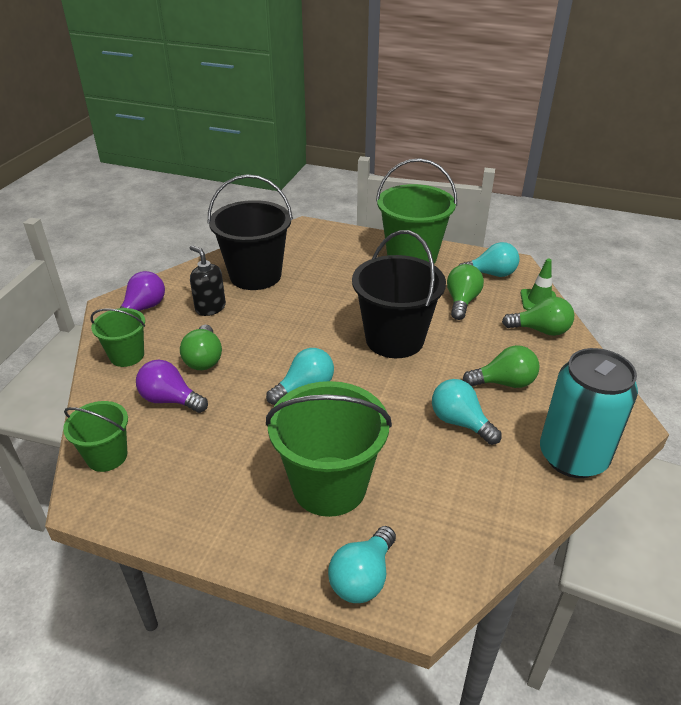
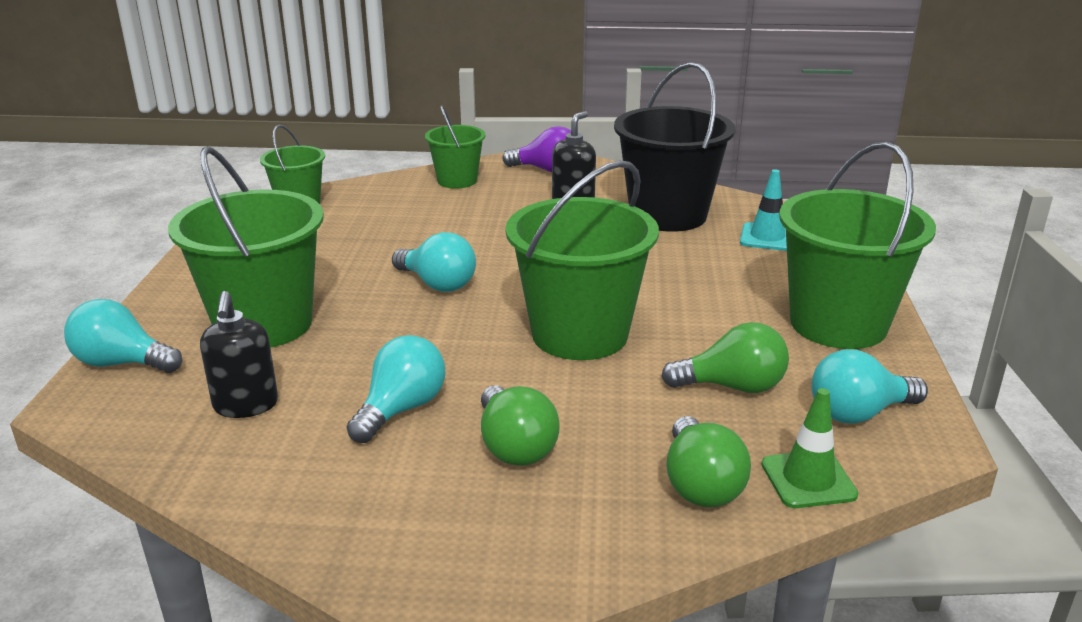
camera: 75 degrees right, 10 degrees down
(170, 400) = (391, 215): purple light bulb -> none
(204, 359) = (469, 218): green light bulb -> none
(306, 250) = (767, 237): none -> turquoise traffic cone
(394, 339) = (580, 334): black bucket -> green bucket
(441, 497) = (246, 405): none -> black soap dispenser
(491, 274) = (858, 413): turquoise light bulb -> turquoise light bulb turned 90 degrees clockwise
(572, 457) = (342, 530): turquoise can -> none

